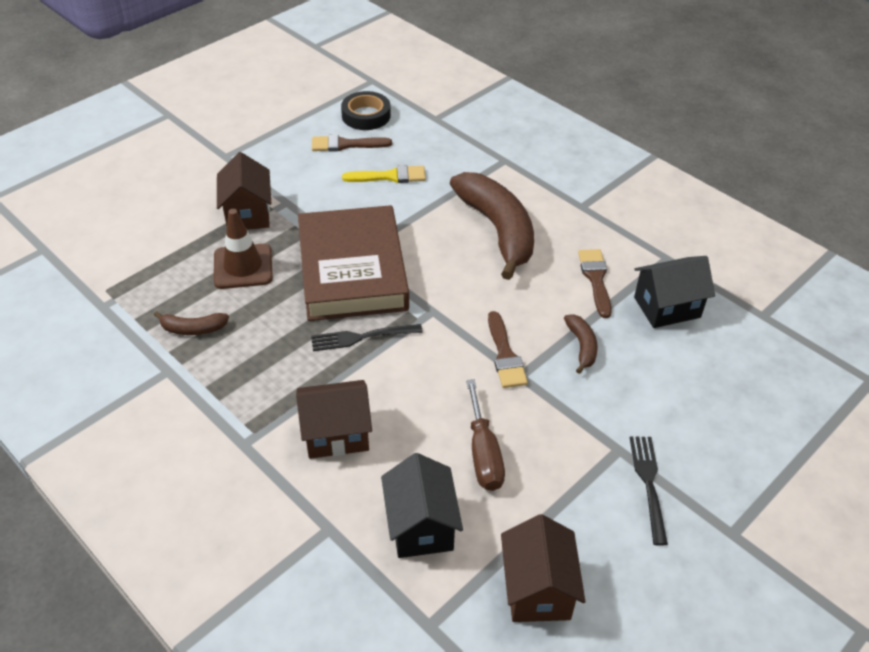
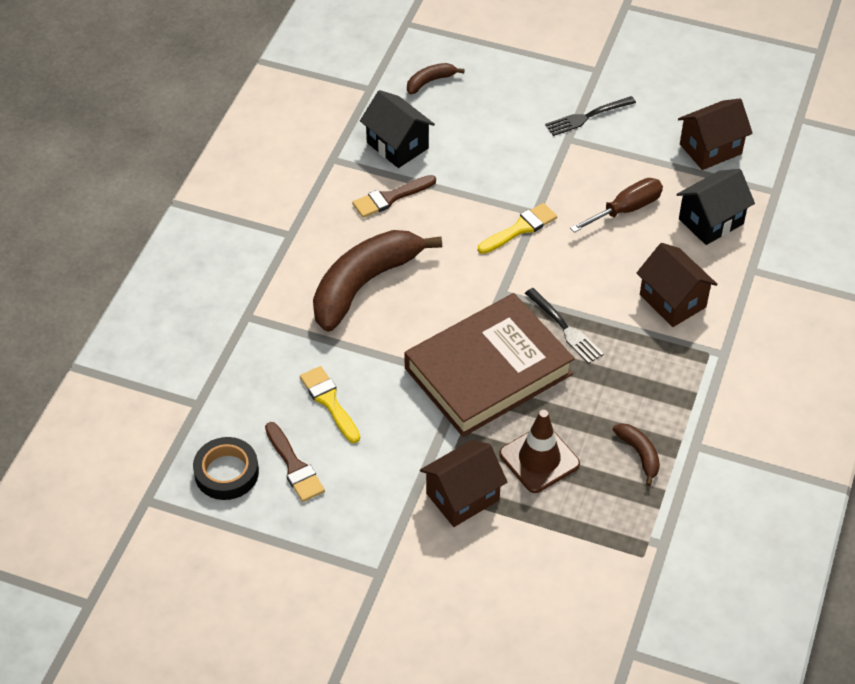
camera: 115 degrees left, 5 degrees up
(505, 355) = (520, 228): brown brush -> yellow brush
(582, 346) = (478, 185): brown banana -> brown banana (430, 81)

